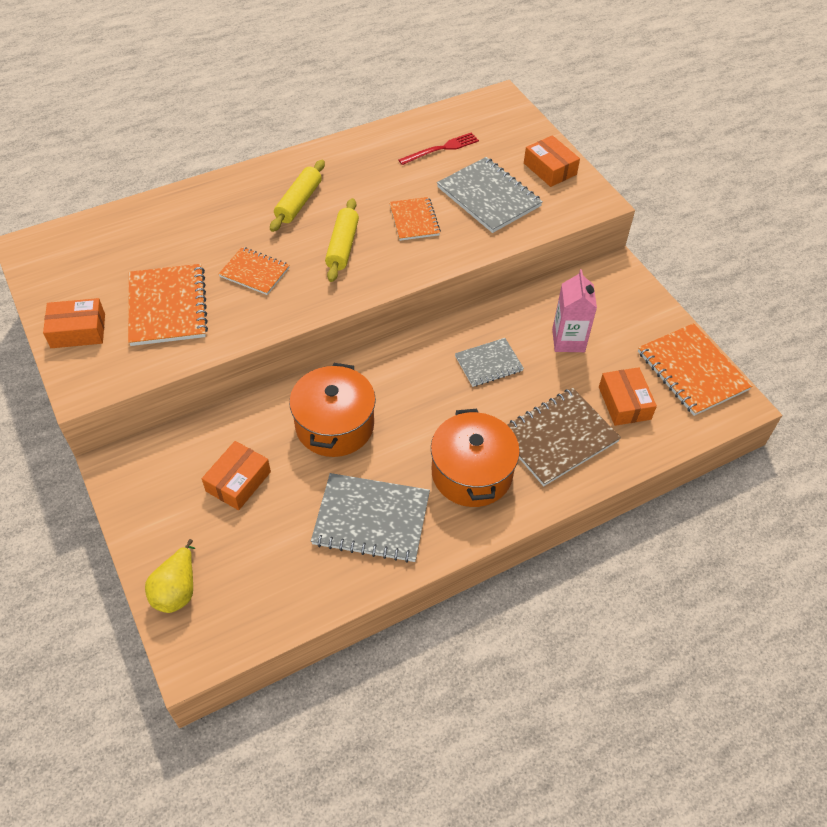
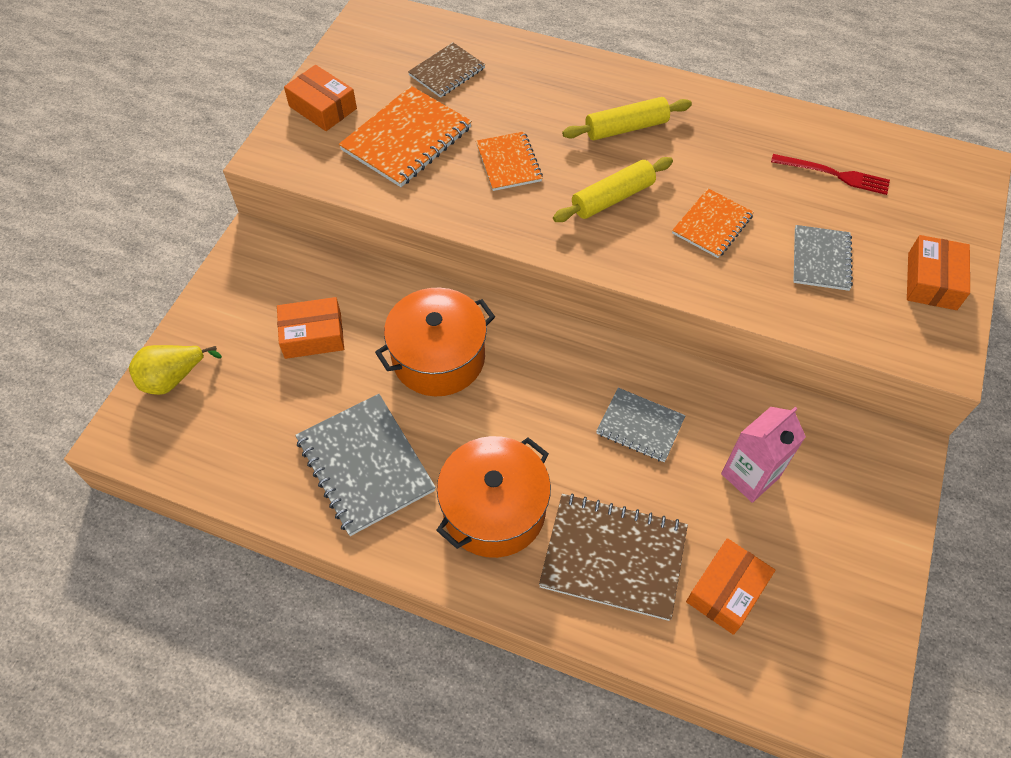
camera: 50 degrees right, 5 degrees up
(138, 248) = (447, 72): none -> brown notebook
(488, 197) = (821, 259): grey notebook -> grey notebook, size x0.61
(692, 371) = (849, 632): orange notebook -> none

